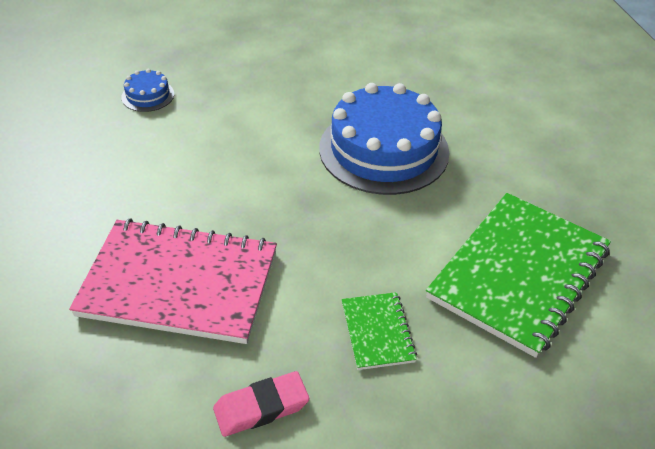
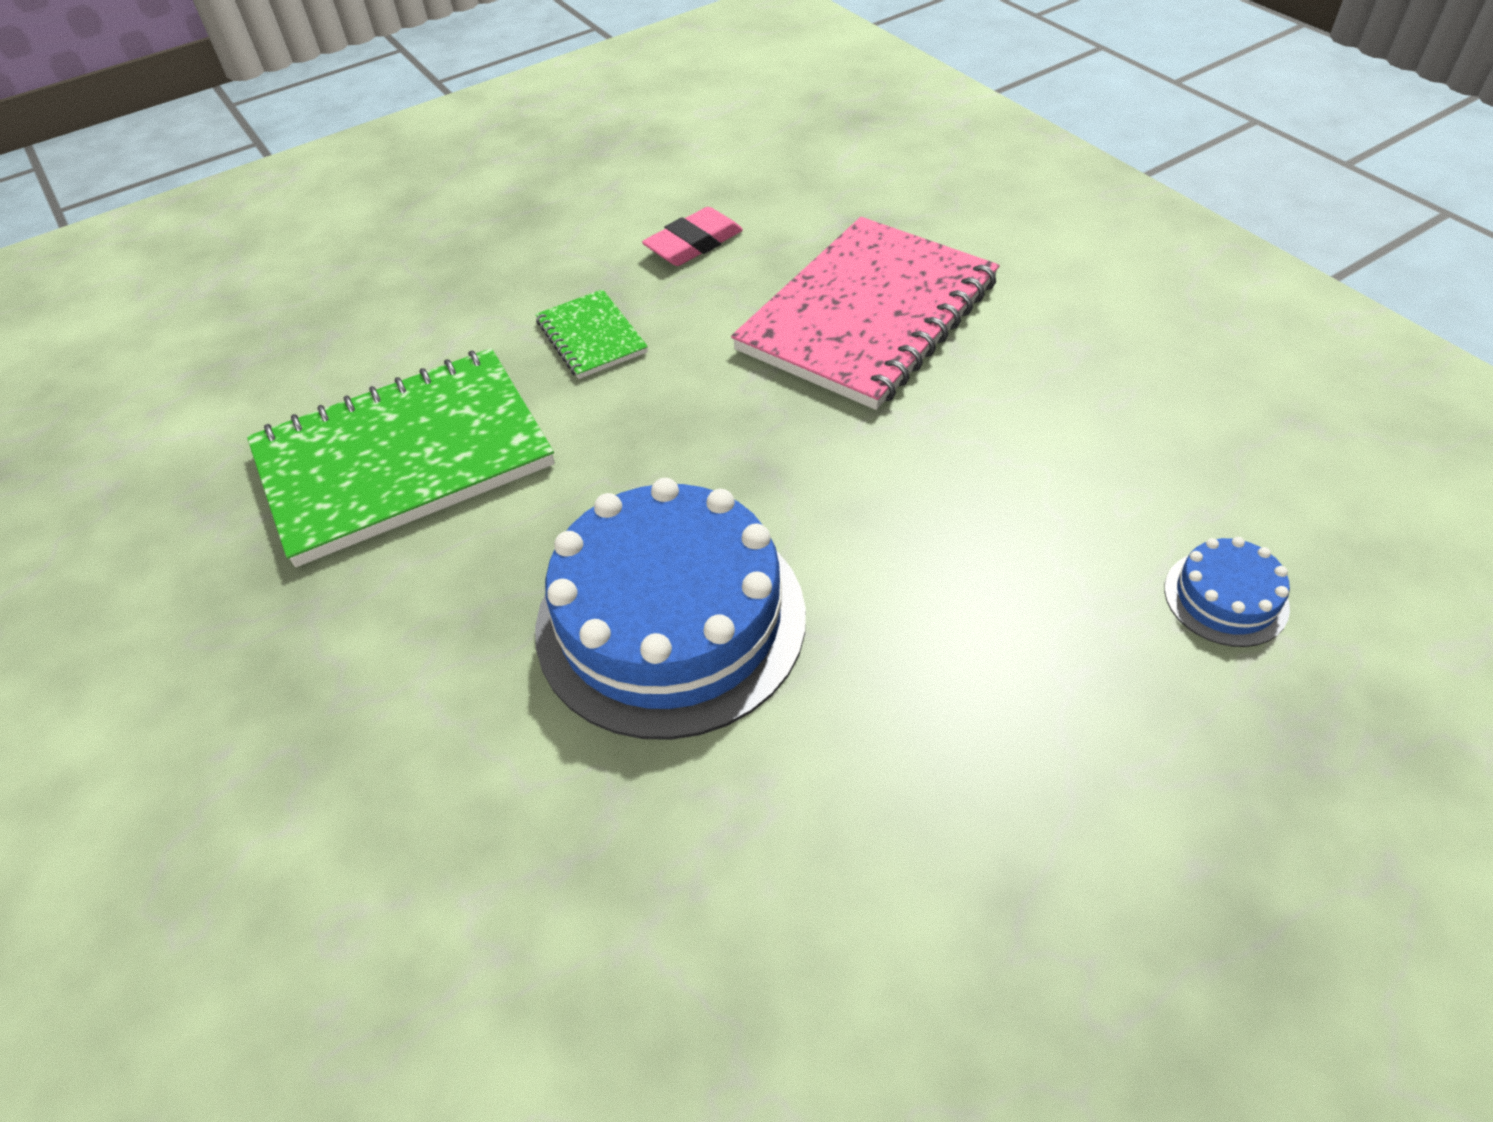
camera: 165 degrees right, 5 degrees up
(179, 283) = (868, 316): pink notebook -> pink notebook turned 45 degrees counterclockwise
(519, 274) = (404, 459): green notebook -> green notebook turned 45 degrees clockwise

